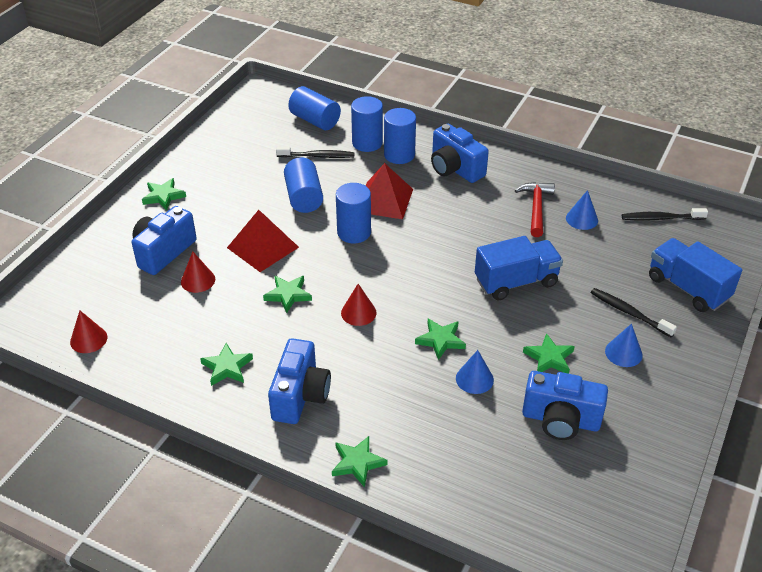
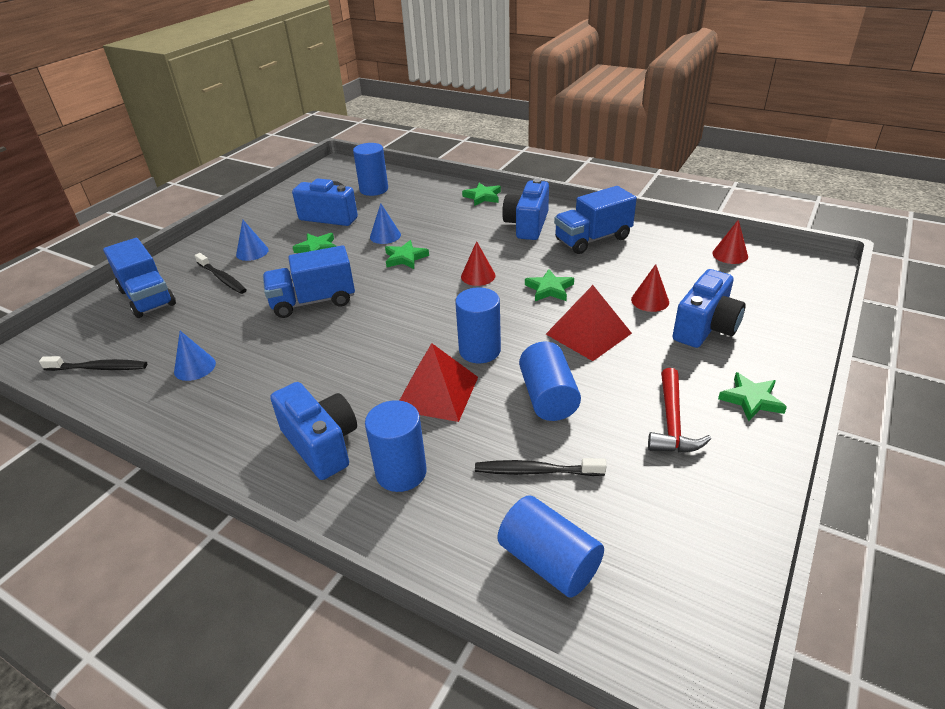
camera: 175 degrees left, 5 degrees down
(227, 367) = (592, 239): green star -> blue truck
(367, 143) = (451, 500): blue cylinder -> blue cylinder (374, 189)
(536, 208) = (241, 381): red hammer -> red hammer (672, 422)

